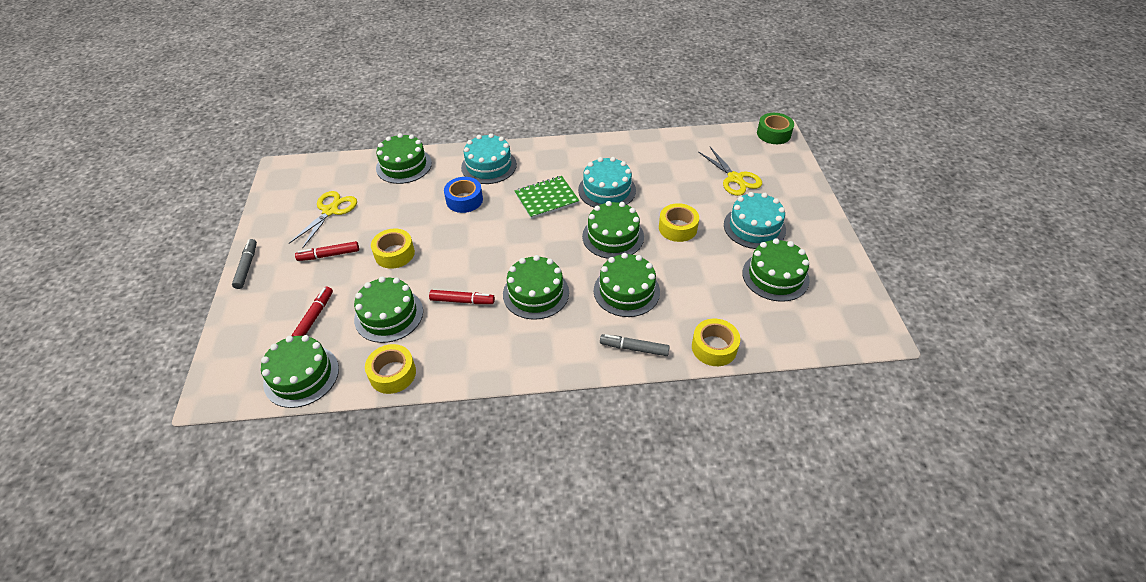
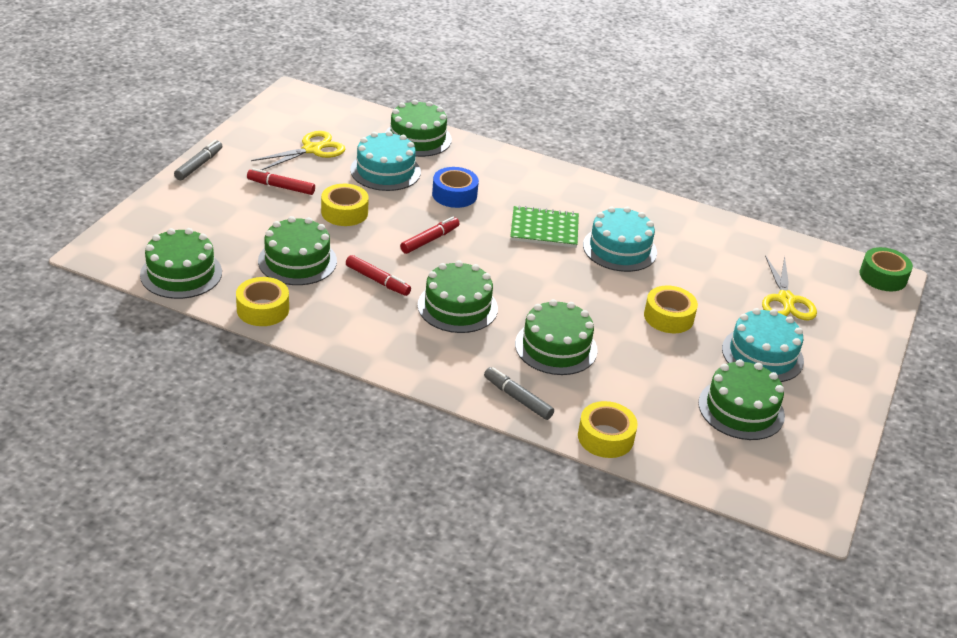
camera: 25 degrees right, 10 degrees down
(314, 317) = (228, 232): red marker -> red marker (429, 240)
(489, 166) = (507, 174): turquoise cake -> turquoise cake (385, 171)
(613, 236) = (586, 293): green cake -> none

